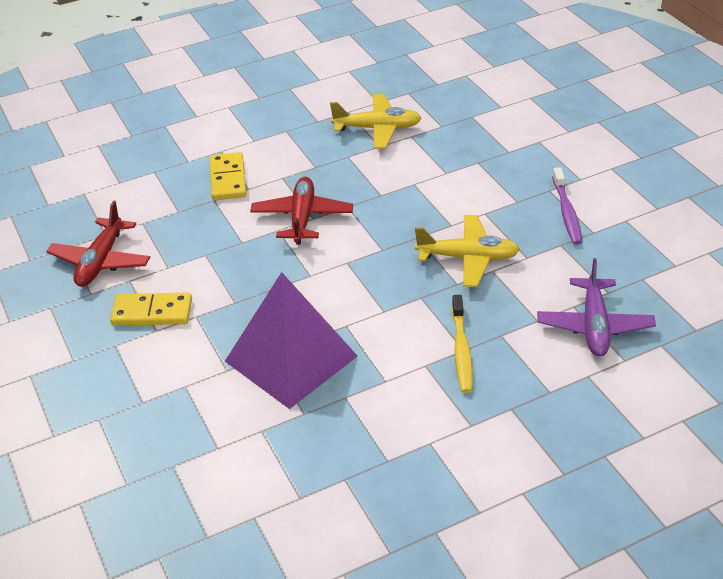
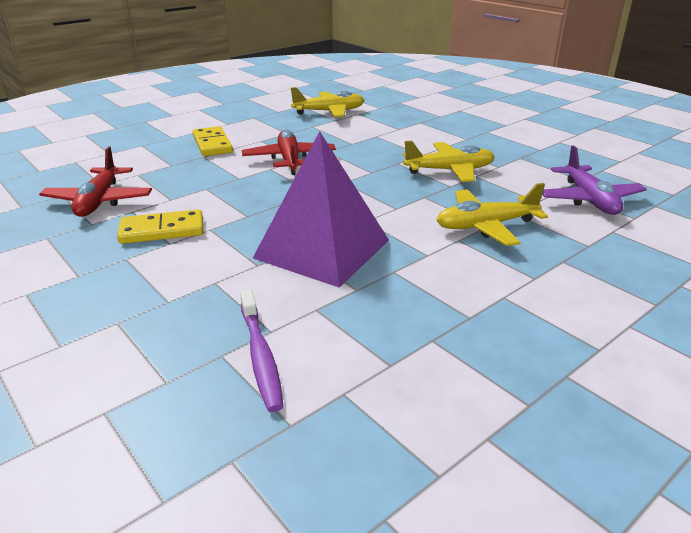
camera: 15 degrees left, 10 degrees down
(461, 350) = (486, 226): yellow toothbrush -> yellow plane
(567, 212) = (510, 141): purple toothbrush -> purple toothbrush (260, 356)

